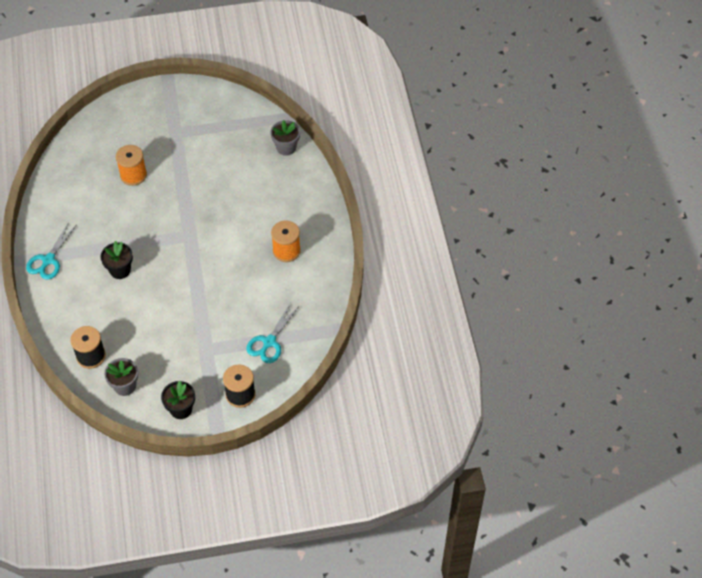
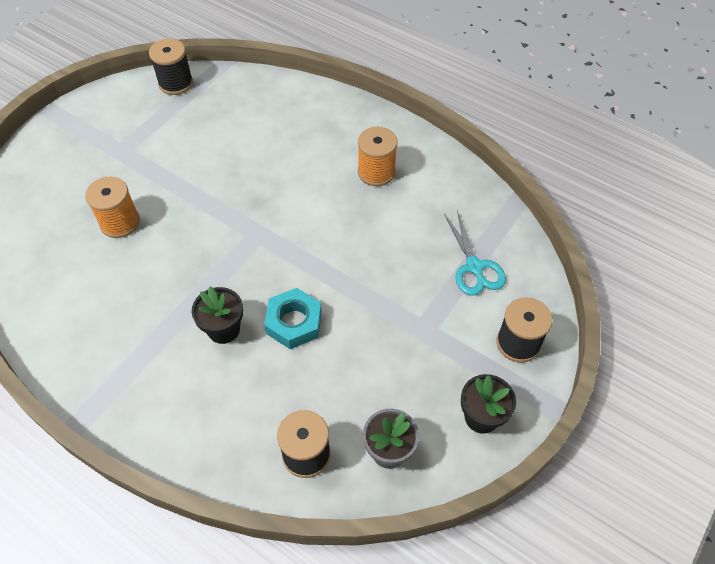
camera: 45 degrees left, 0 degrees up
(48, 260) = (118, 390): turquoise scissors -> none
(153, 294) = (294, 322): none -> turquoise nut
(247, 111) = (176, 83): none -> black spool
(286, 147) = (256, 87): grey flower pot -> none

